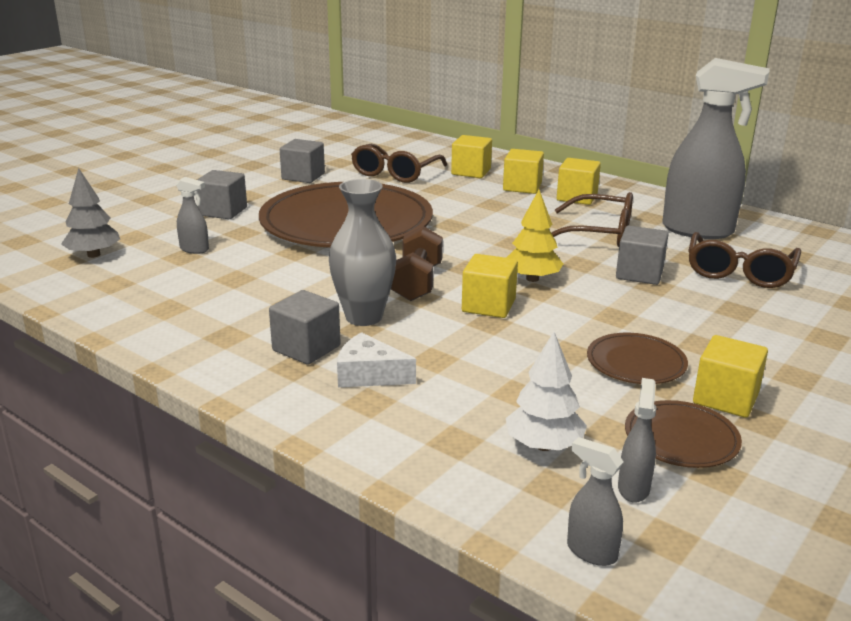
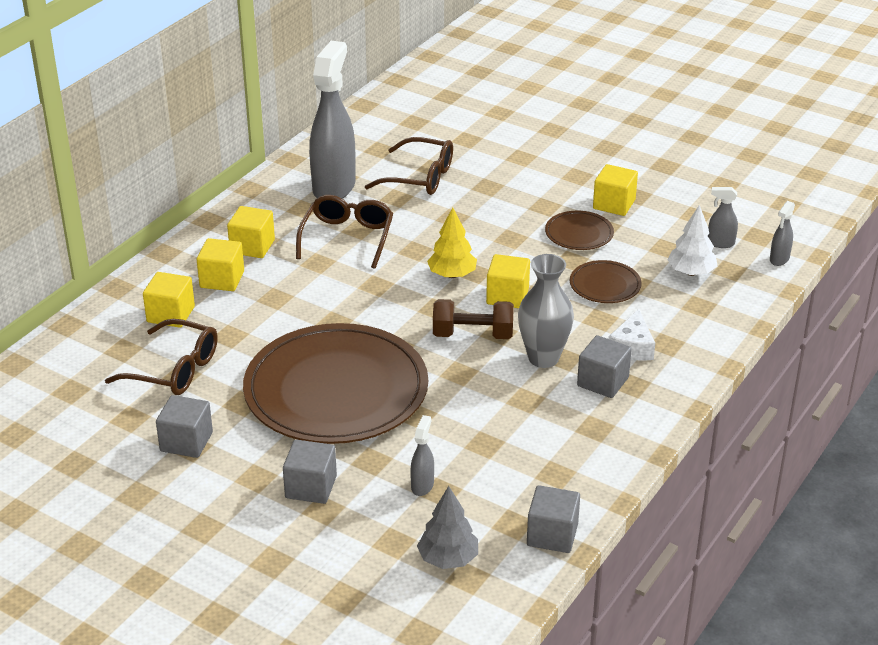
camera: 95 degrees left, 10 degrees up
(639, 274) = (432, 223): grey cube -> grey cube (552, 535)
(681, 438) = (664, 224): brown plate -> brown plate (605, 285)

